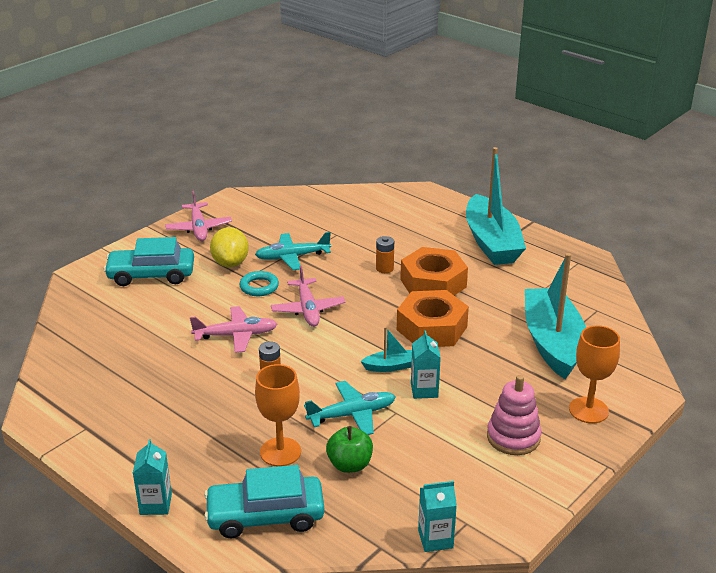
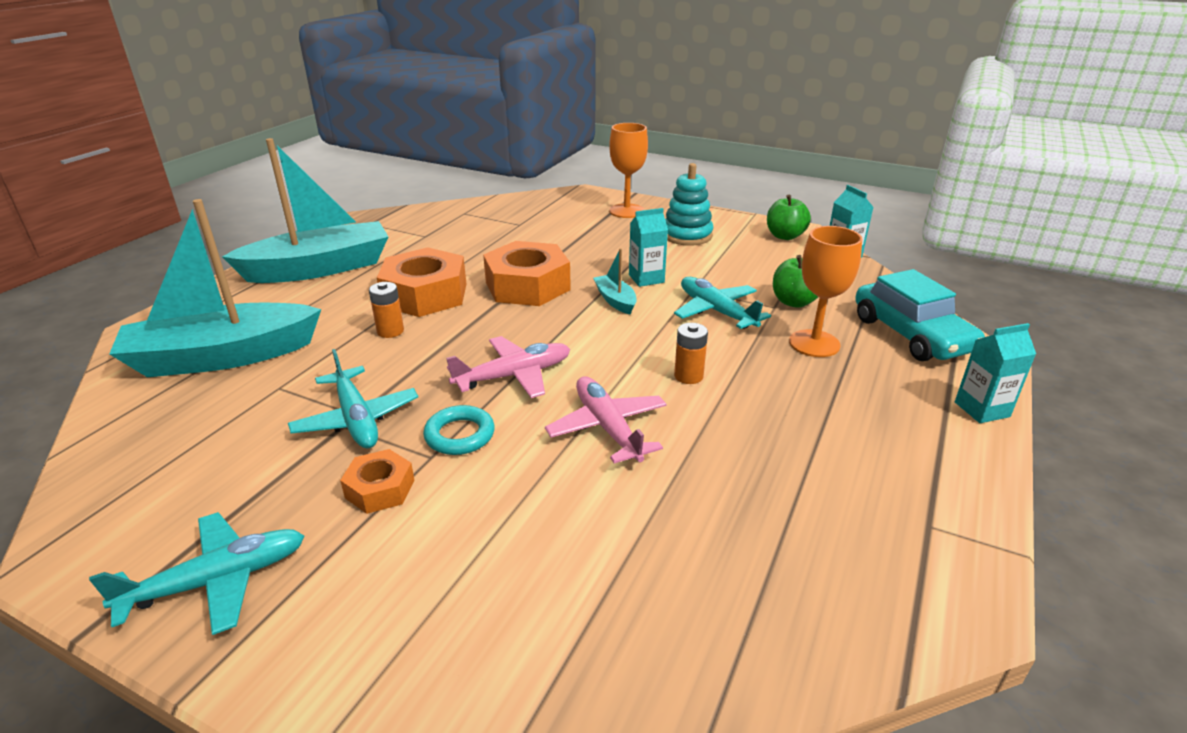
camera: 105 degrees left, 0 degrees up
(151, 275) = (437, 601): turquoise car -> none
(198, 228) = (216, 581): pink plane -> turquoise plane
(230, 263) = (380, 489): yellow lemon -> orange nut
(495, 511) = (785, 236): none -> green apple
(513, 437) = (687, 235): pink stacking toy -> turquoise stacking toy
(552, 342) = (529, 228): turquoise boat -> turquoise boat (222, 357)

